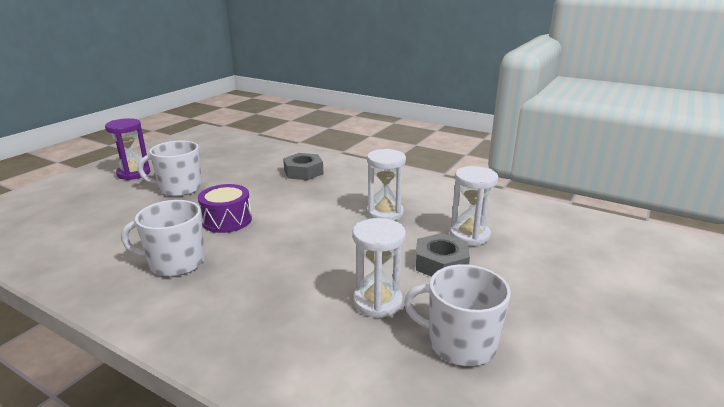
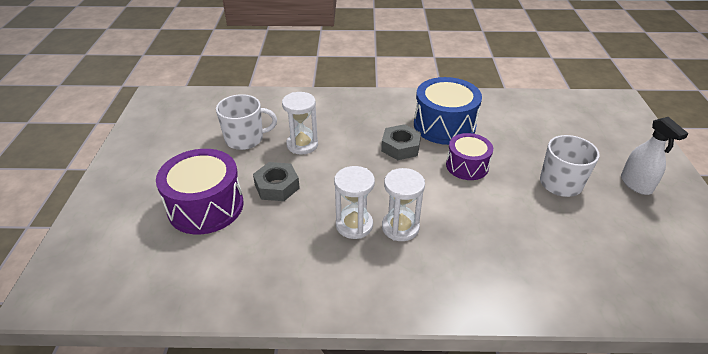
camera: 150 degrees right, 15 degrees up
(133, 173) = (636, 184): purple hourglass -> white spray bottle
(175, 263) = (444, 125): white mug -> blue drum
(303, 172) = (498, 261): grey nut -> grey nut (400, 147)
(469, 235) = (265, 225): white hourglass -> white hourglass (400, 227)
(534, 269) = (206, 206): none -> purple drum

